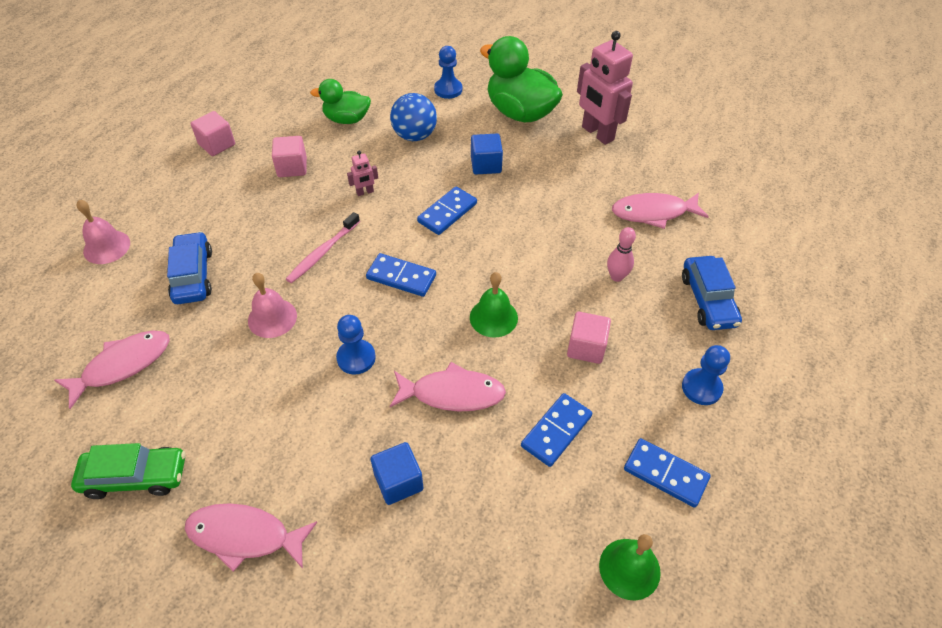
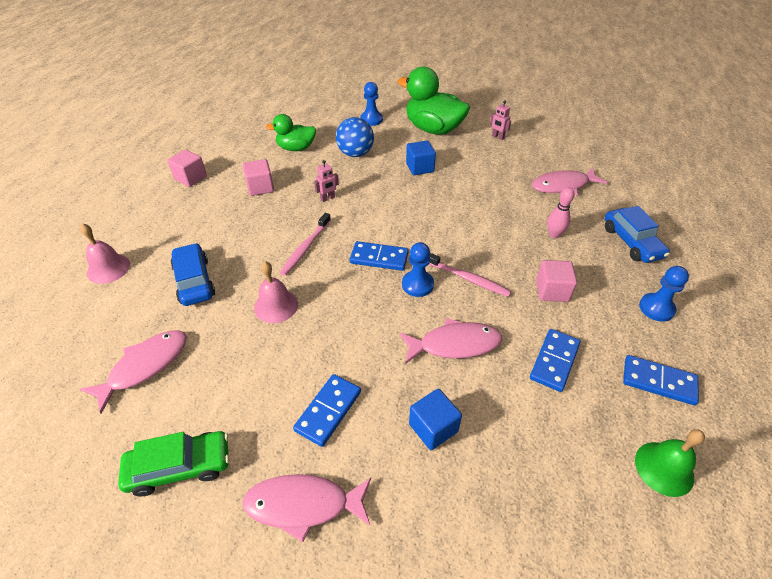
camera: 10 degrees left, 5 degrees down
(356, 358) = (361, 328): blue pawn -> blue pawn (417, 284)
(447, 213) = (401, 205): blue domino -> blue domino (328, 411)
(493, 317) = (467, 278): green bell -> pink toothbrush
(597, 133) = (497, 137): pink robot -> pink robot, size x0.44

